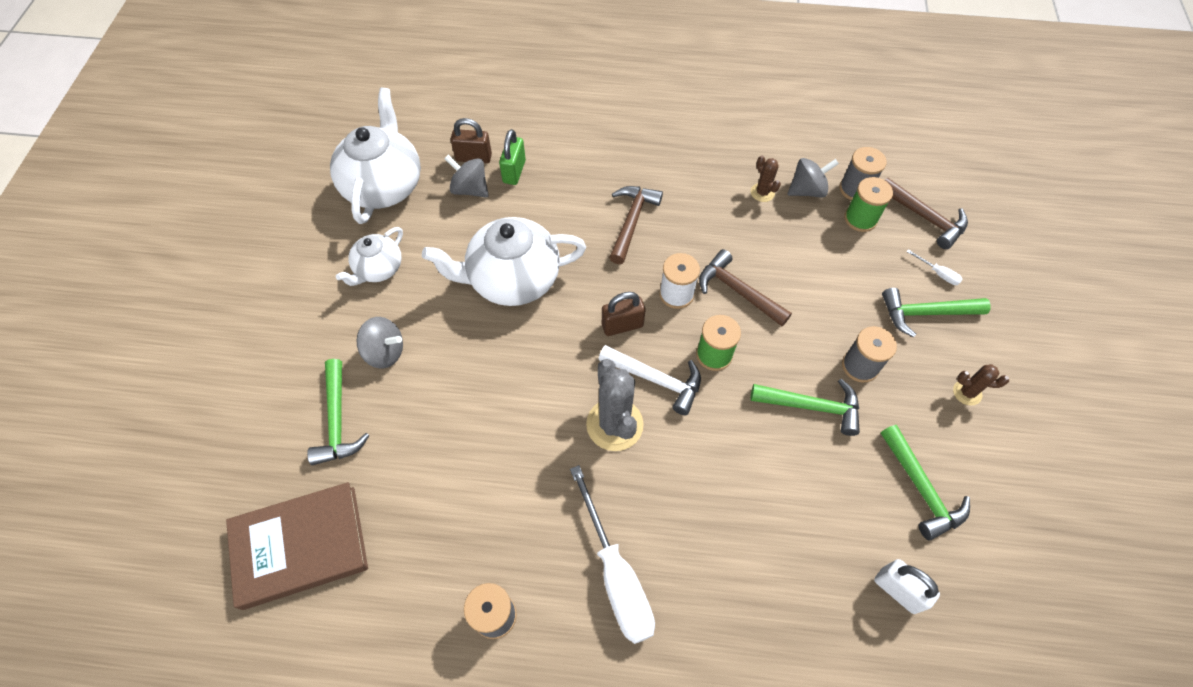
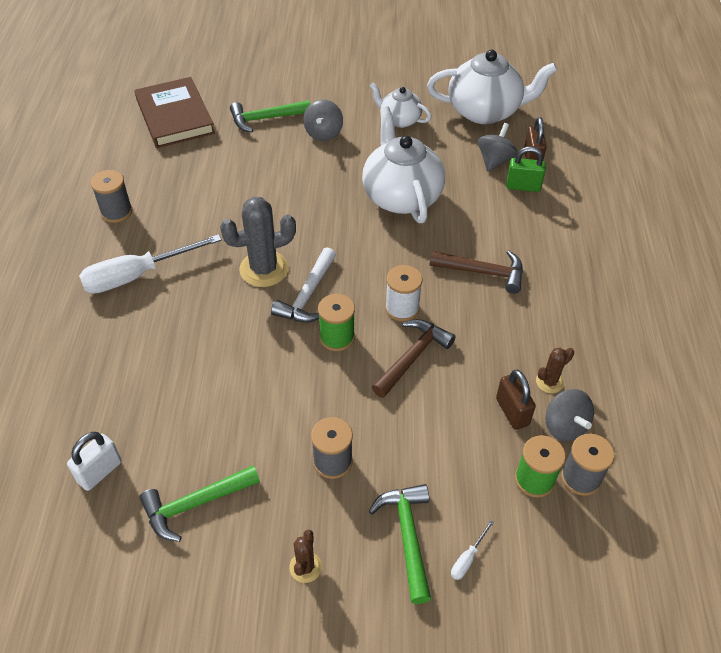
camera: 85 degrees right, 10 degrees down
(622, 325) = (362, 270): brown padlock -> brown padlock (512, 412)
(812, 406) = (284, 414): green hammer -> none
(925, 217) = (554, 555): brown hammer -> none

